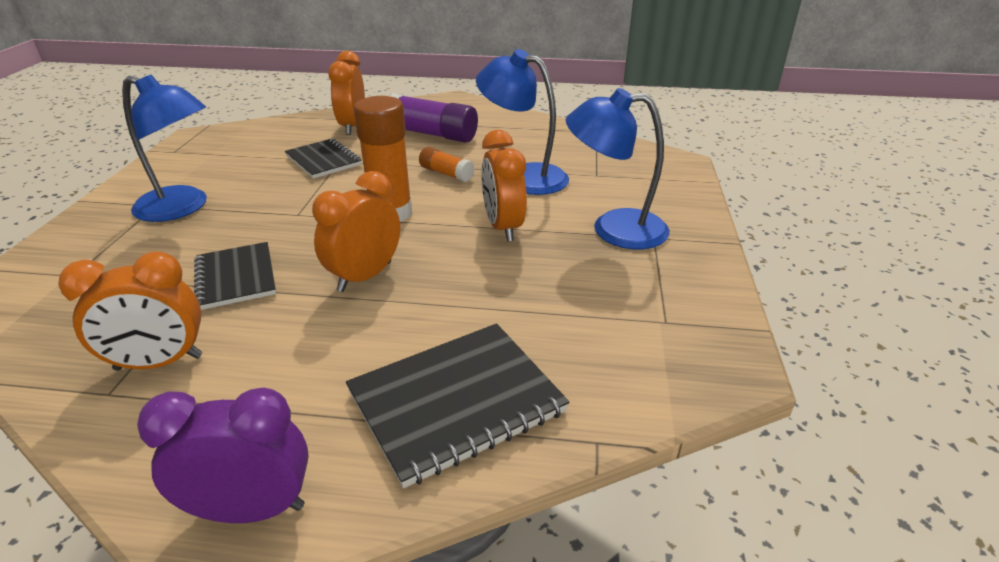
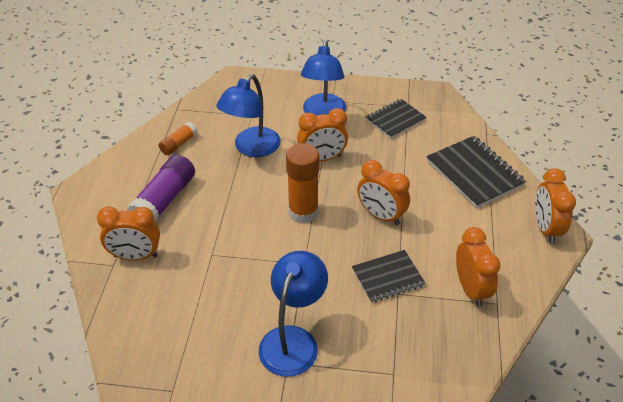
camera: 90 degrees left, 10 degrees up
(251, 509) = (545, 228): purple clock -> orange clock
(323, 160) = (210, 264): black notebook -> black notebook (395, 120)
(446, 173) = (243, 187): orange glue stick -> orange glue stick (178, 144)

